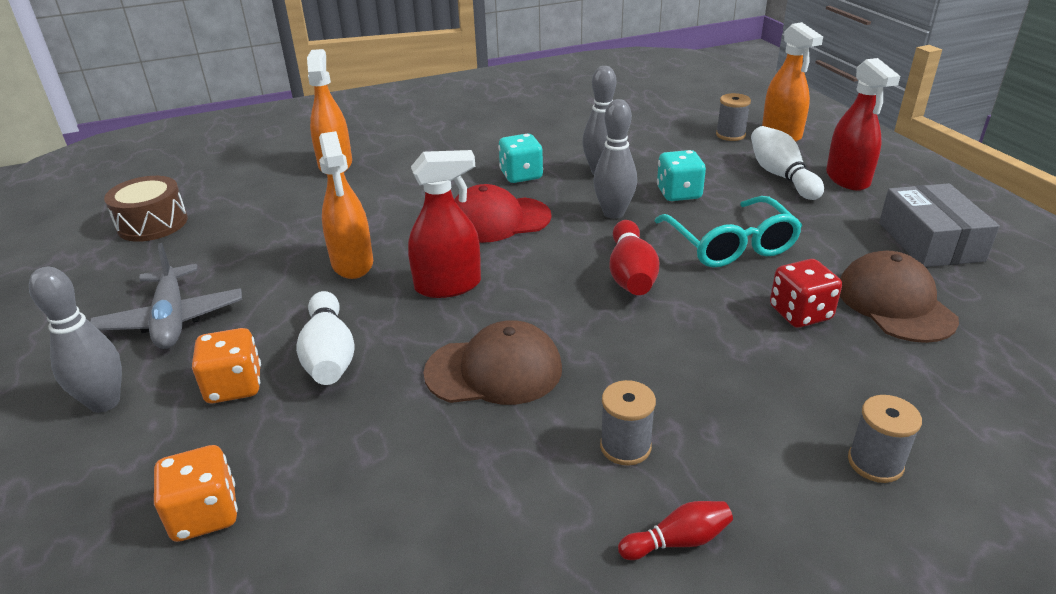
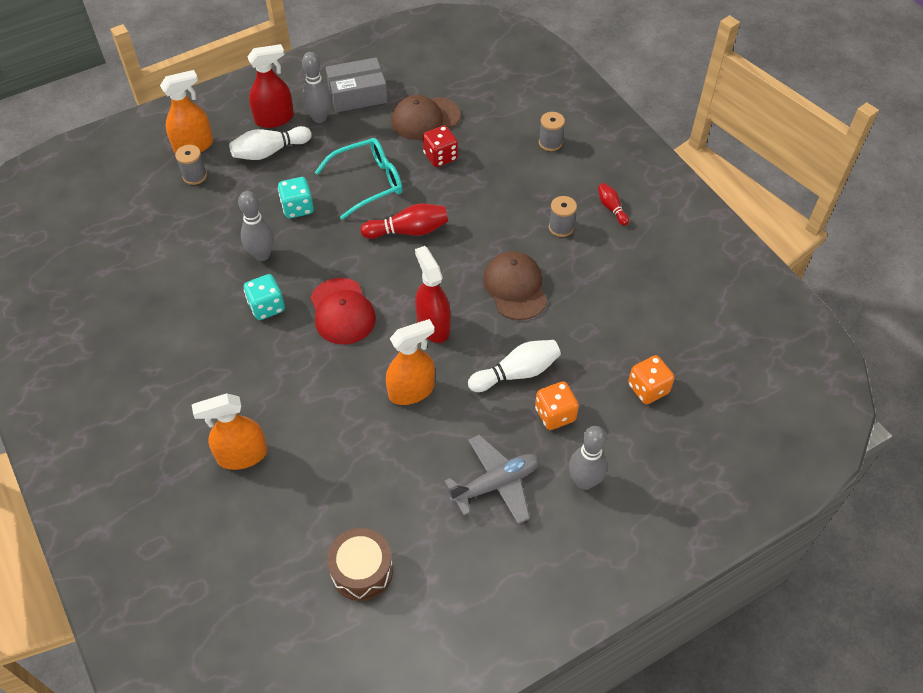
camera: 100 degrees left, 20 degrees up
(613, 213) = (329, 243): grey bowling pin -> grey bowling pin (319, 118)

